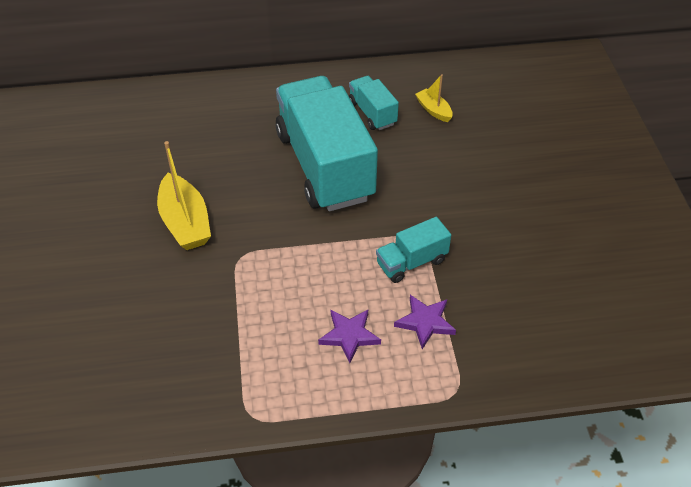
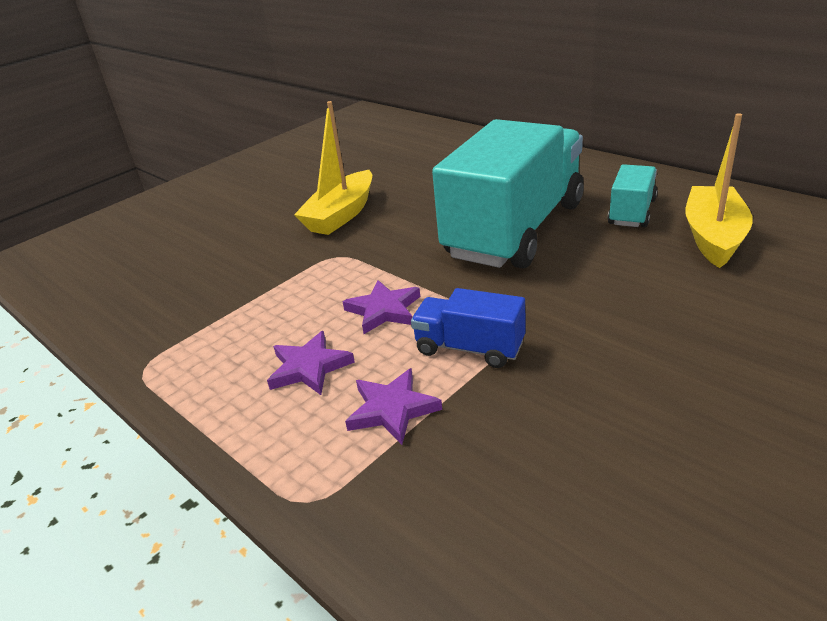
camera: 55 degrees right, 15 degrees down
(333, 272) = (384, 310): none -> purple star
(411, 262) = (469, 348): turquoise truck -> blue truck
(433, 110) = (713, 237): yellow boat -> yellow boat, size x1.82

